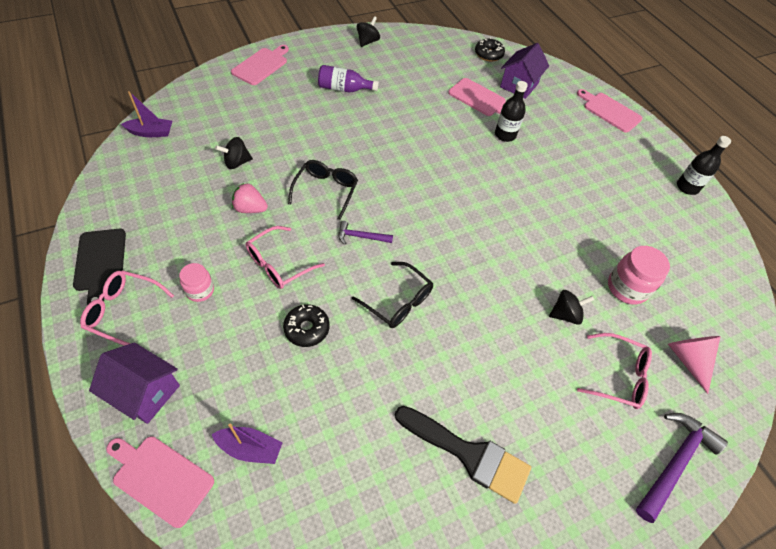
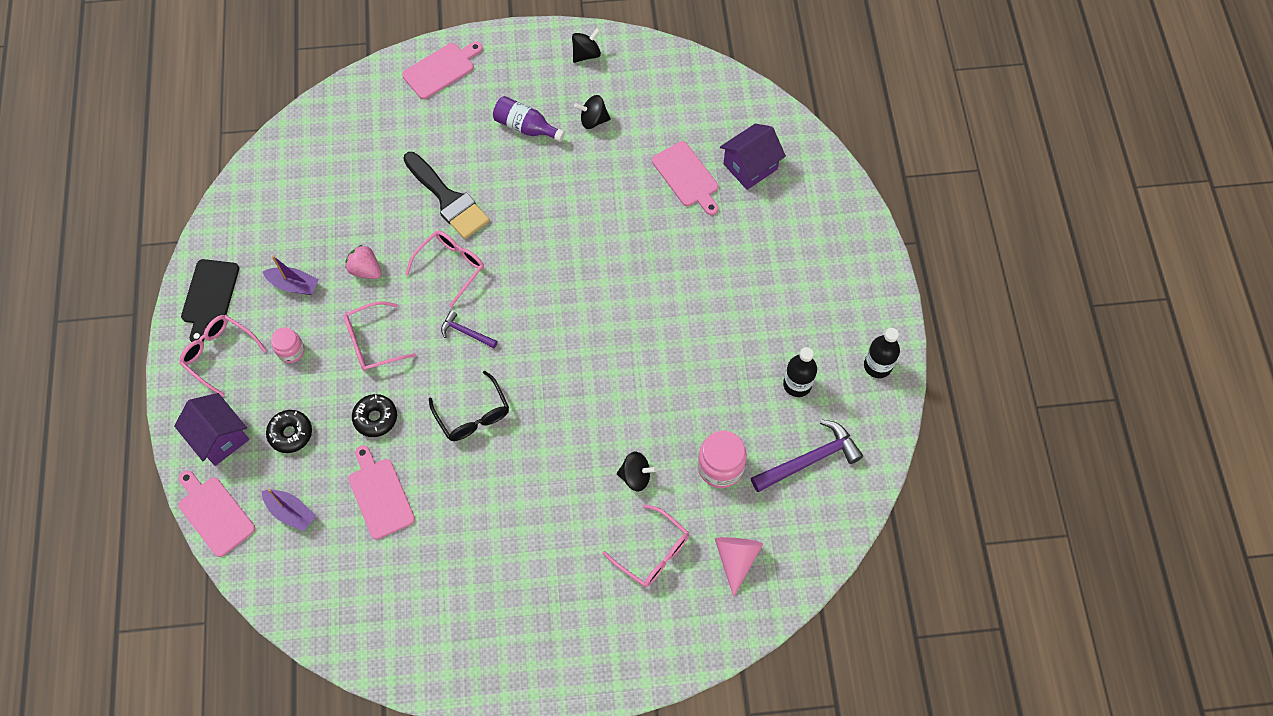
camera: 25 degrees right, 10 degrees up
(151, 132) = (293, 146): purple boat -> purple boat (294, 285)
(237, 162) = (370, 207): black spinning top -> black spinning top (593, 120)
(325, 191) = (450, 267): black glasses -> pink glasses
(468, 454) = (472, 576): black brush -> black brush (448, 199)
(488, 54) = (736, 107): black donut -> black donut (290, 434)
(505, 135) = (691, 239): black bottle -> black bottle (797, 384)
(609, 111) = (849, 233): pink cutting board -> pink cutting board (380, 495)
(674, 463) = (657, 644): purple hammer -> purple hammer (809, 460)

